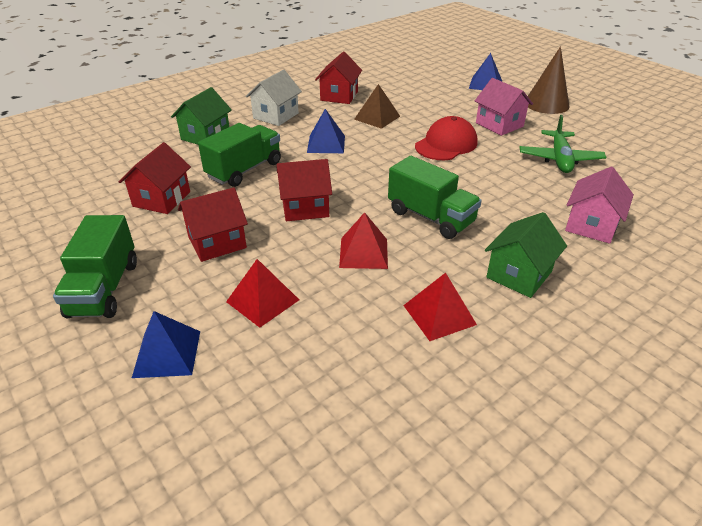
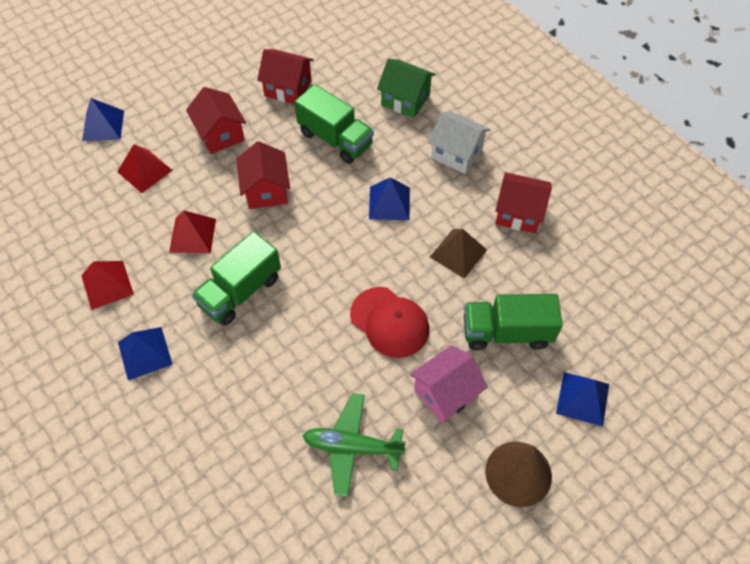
camera: 90 degrees right, 20 degrees up
(104, 289) = (174, 80): green truck -> green truck (506, 332)
(519, 274) = (144, 353): green house -> blue pyramid
(591, 225) = (210, 441): pink house -> none

